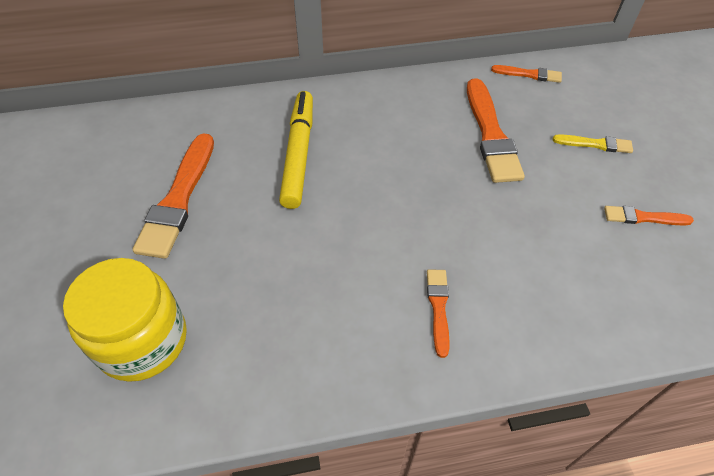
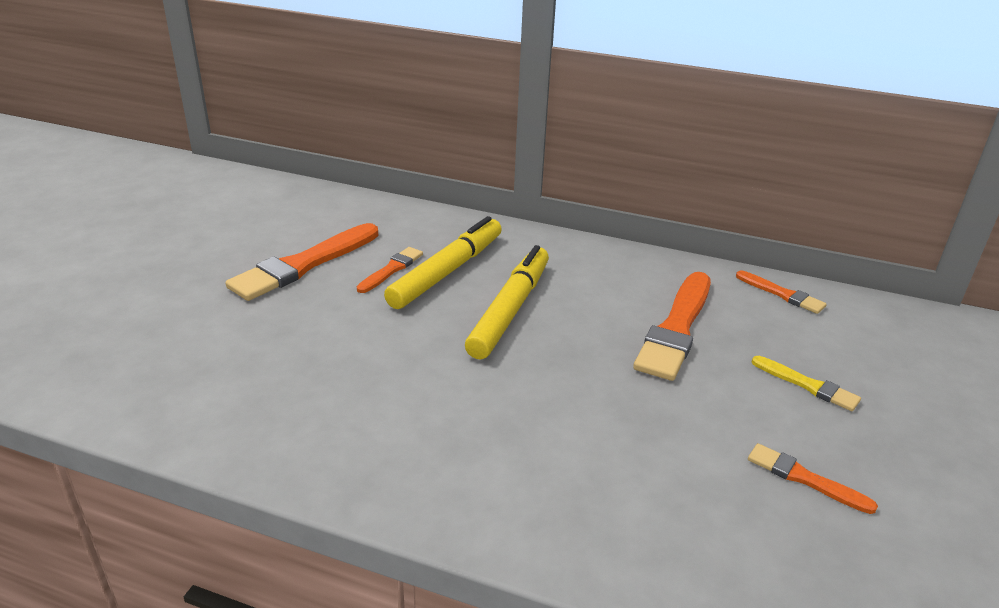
camera: 30 degrees right, 20 degrees down
(142, 340) = (167, 349): yellow jar -> none
(373, 169) = (510, 310): none -> yellow marker
(438, 308) = (457, 448): orange brush -> orange brush (391, 269)

